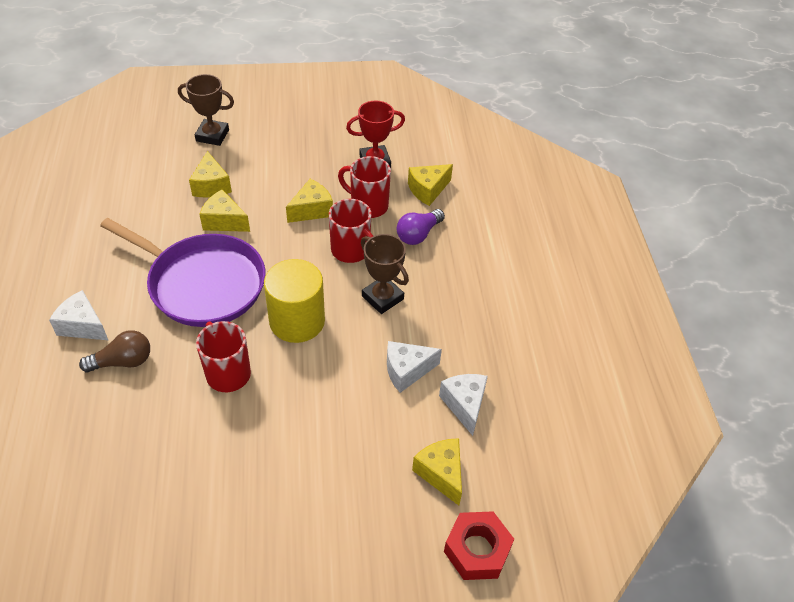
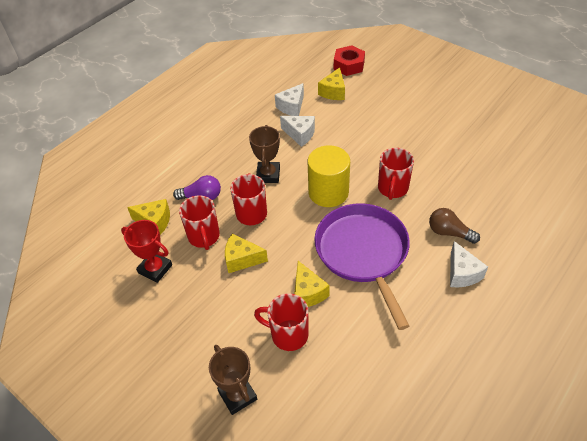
camera: 130 degrees left, 0 degrees up
(211, 186) = (288, 334): yellow cheese -> red mug

